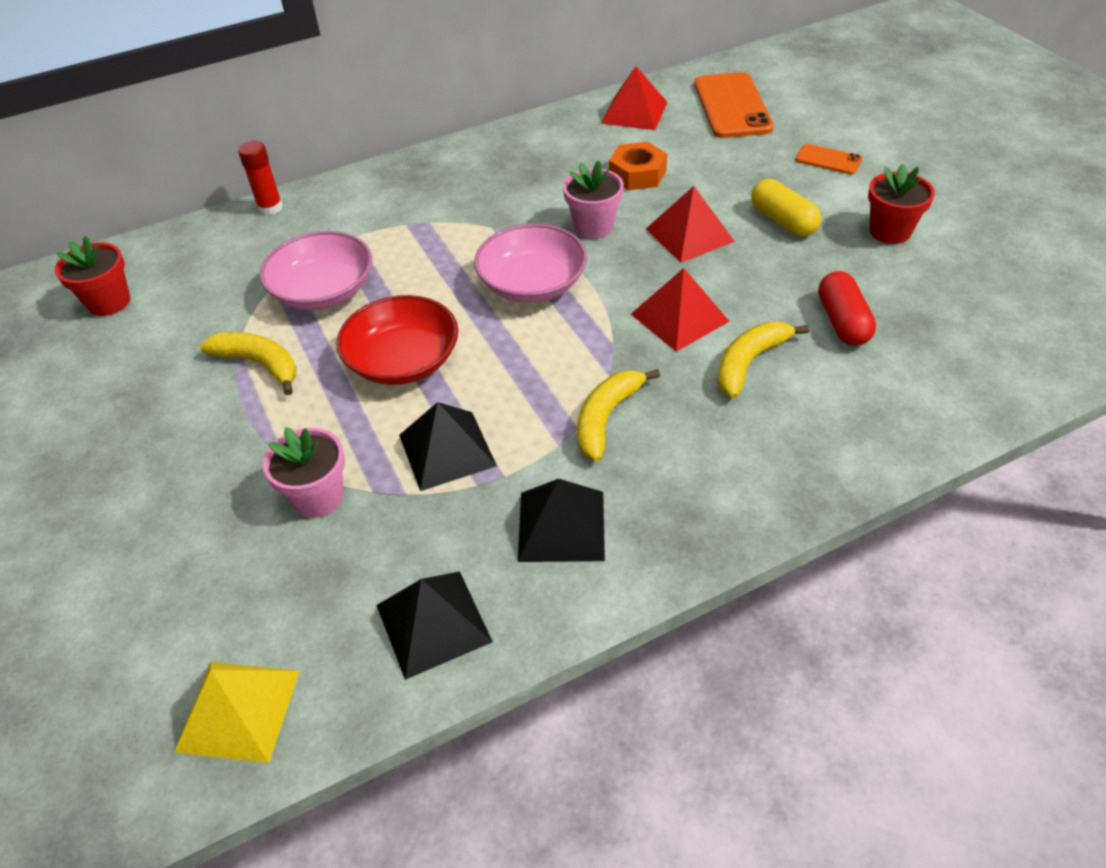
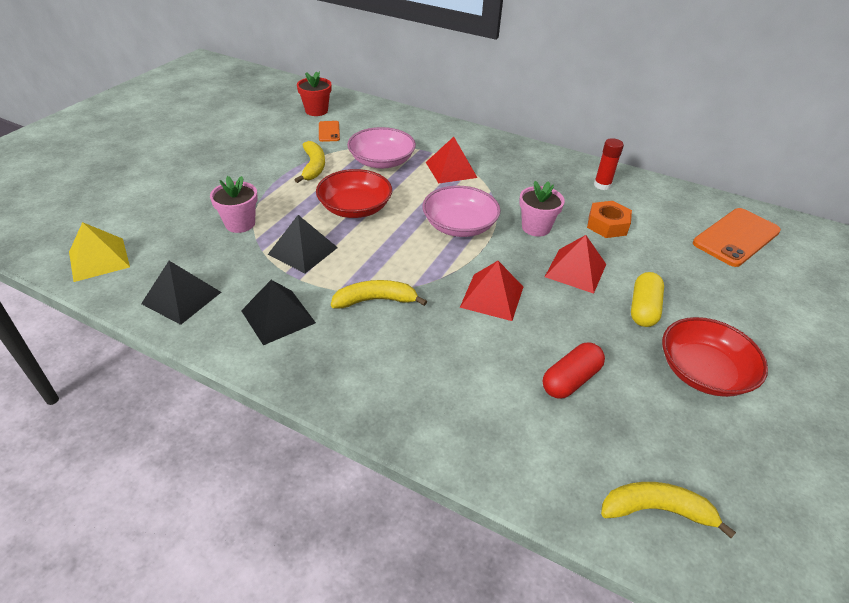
camera: 50 degrees right, 5 degrees down
(270, 208) = (425, 119): red glue stick -> red glue stick (602, 185)
(634, 112) = (666, 199): red pyramid -> red pyramid (451, 169)
(749, 363) = (481, 346): yellow banana -> yellow banana (656, 510)
(828, 160) = (743, 307): orange phone -> orange phone (329, 131)
(890, 231) = (703, 372): red flower pot -> red bowl

